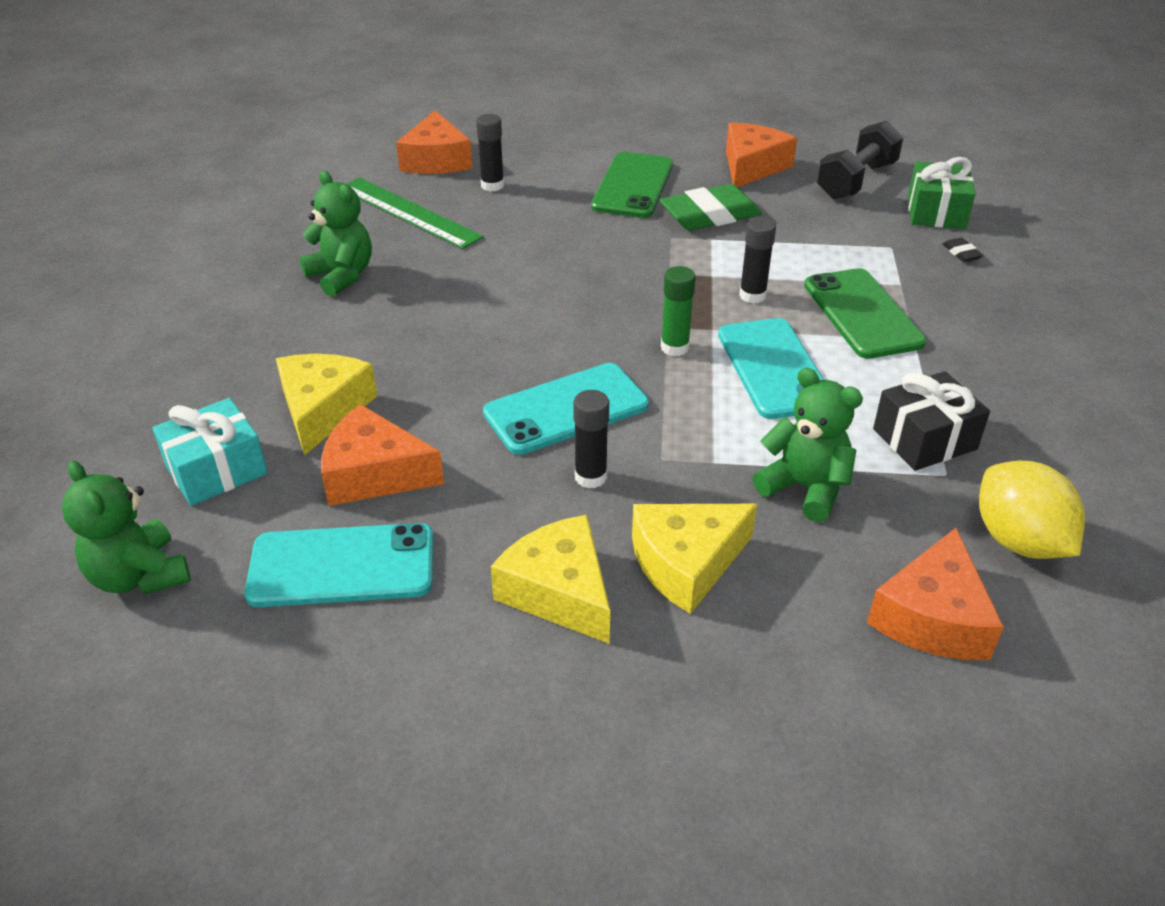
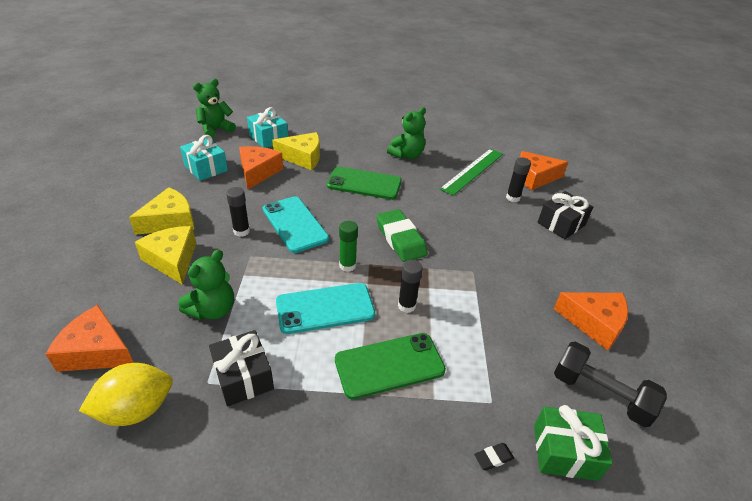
camera: 85 degrees right, 0 degrees up
(342, 566) = (206, 168): turquoise phone -> turquoise gift
(559, 157) = (561, 224): none -> black gift
(633, 186) = (536, 256): green phone -> green phone (364, 183)
(710, 215) = (508, 292): green eraser -> green eraser (400, 239)

